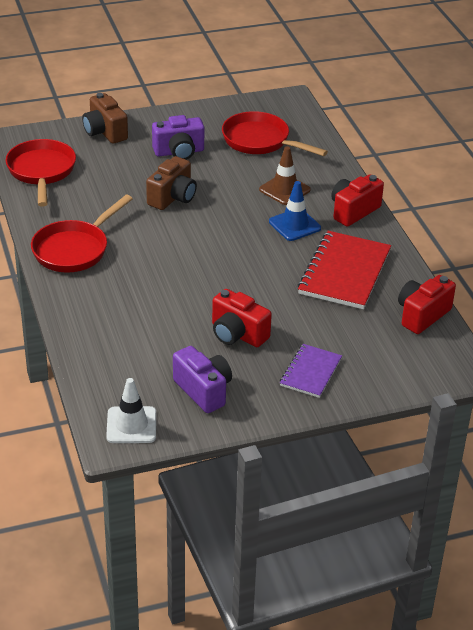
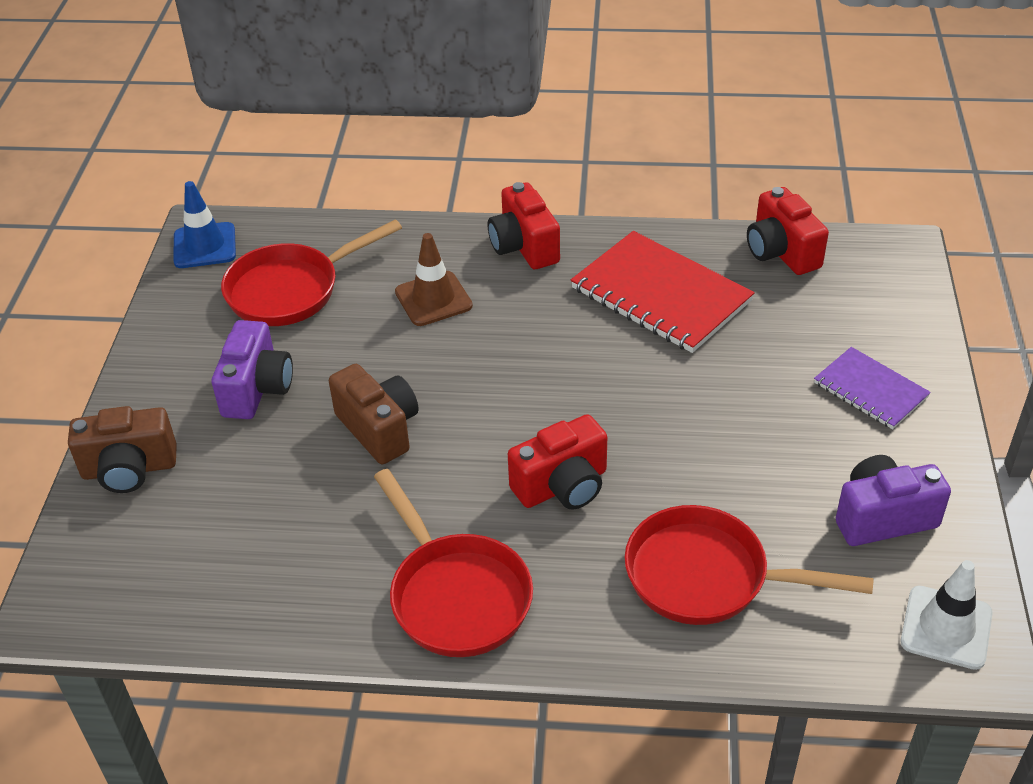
camera: 65 degrees left, 5 degrees up
(41, 172) = (192, 590): red pan -> red pan (707, 576)
(237, 334) = (761, 444): red camera -> red camera (562, 486)
(294, 225) = (526, 313): blue traffic cone -> blue traffic cone (204, 246)

